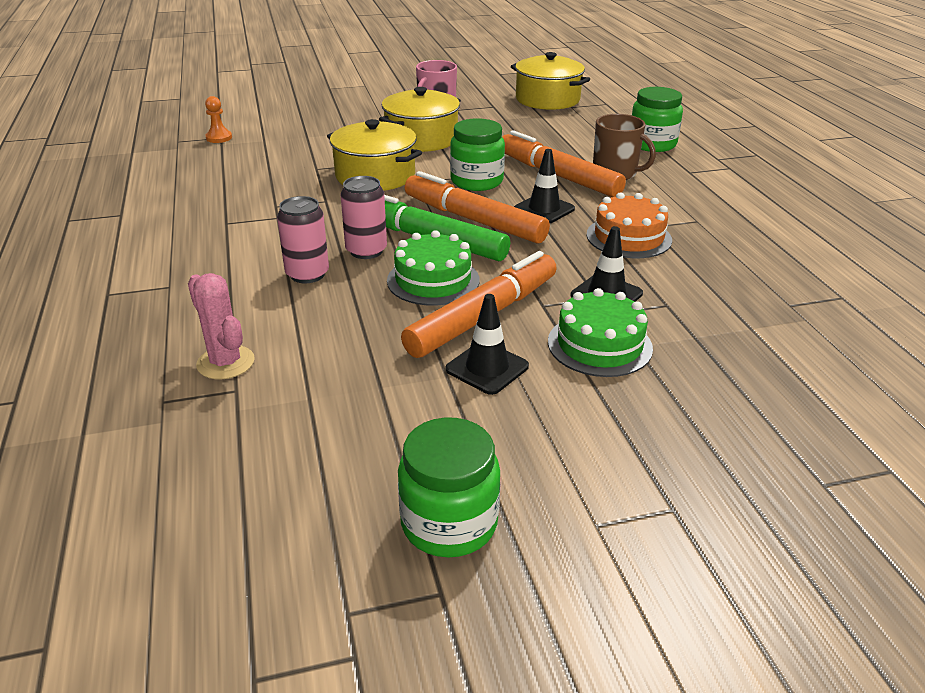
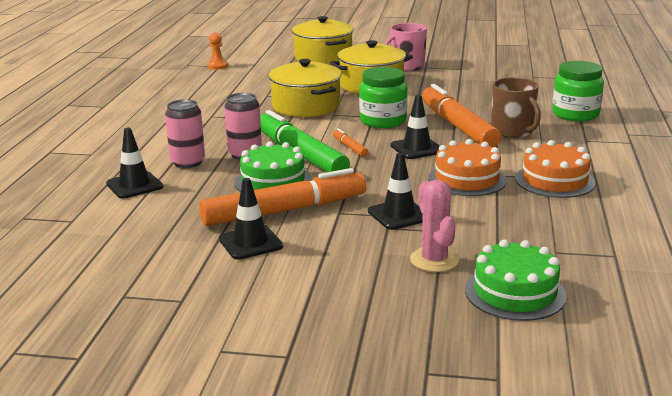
camera: 25 degrees right, 10 degrees down
(225, 363) = (81, 204): pink cactus -> pink cactus (434, 260)
(271, 320) = (134, 185): none -> black traffic cone
(449, 523) = (124, 323): green jar -> none
(474, 220) = (350, 147): orange marker -> orange marker, size x0.42
(547, 99) = (517, 68): yellow pot -> yellow pot (323, 57)
(599, 345) = (353, 246): green cake -> green cake (515, 292)
(708, 223) = (554, 180): none -> orange cake

